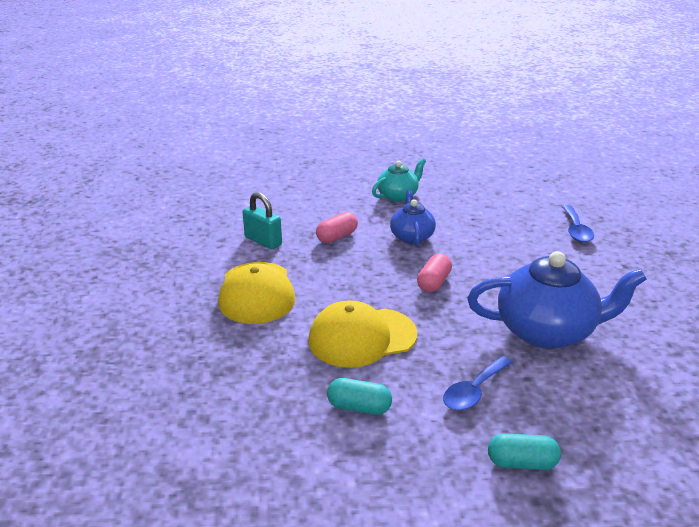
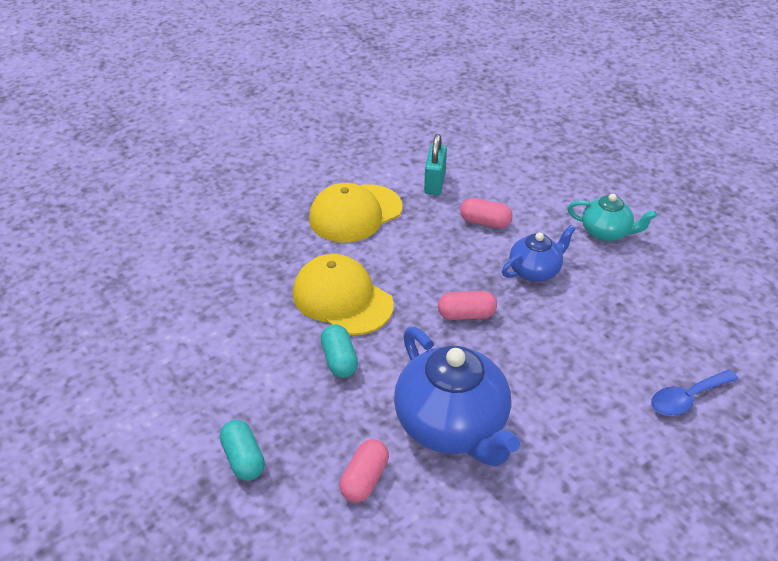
camera: 60 degrees right, 10 degrees up
(359, 407) = (251, 332): turquoise capsule -> turquoise capsule (339, 360)
(474, 391) = (318, 397): blue spoon -> none
(581, 395) = (364, 479): none -> pink capsule

